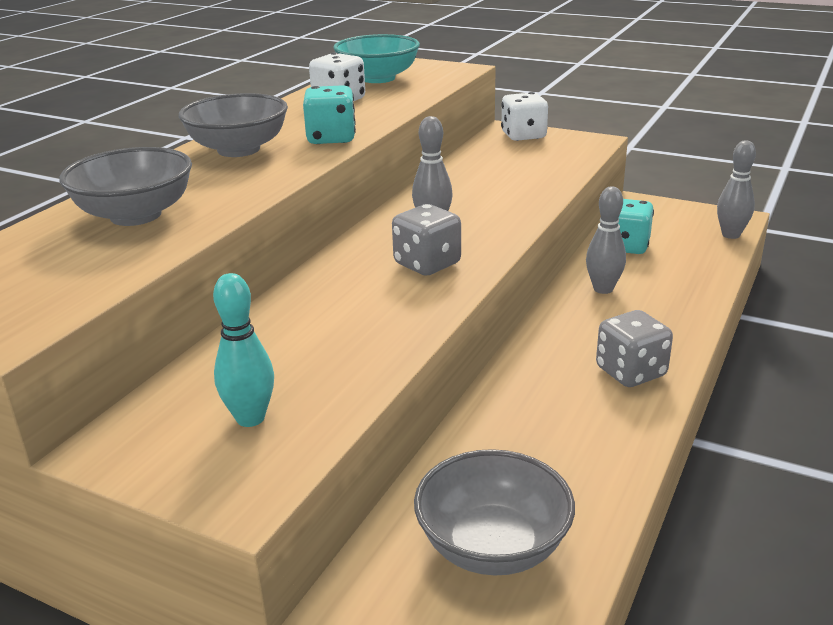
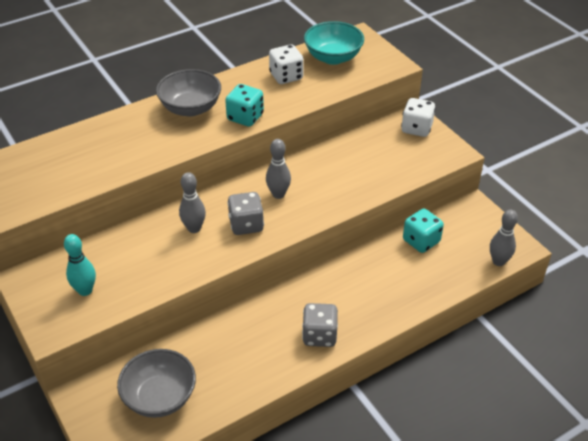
camera: 30 degrees right, 15 degrees up
(136, 215) = (100, 149): grey bowl -> none
(603, 289) = (369, 269): grey bowling pin -> grey bowling pin (194, 228)

